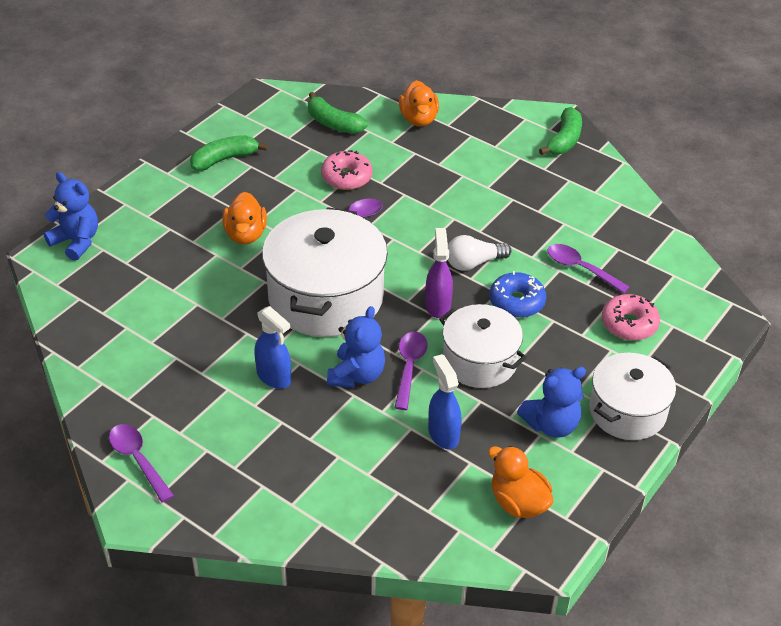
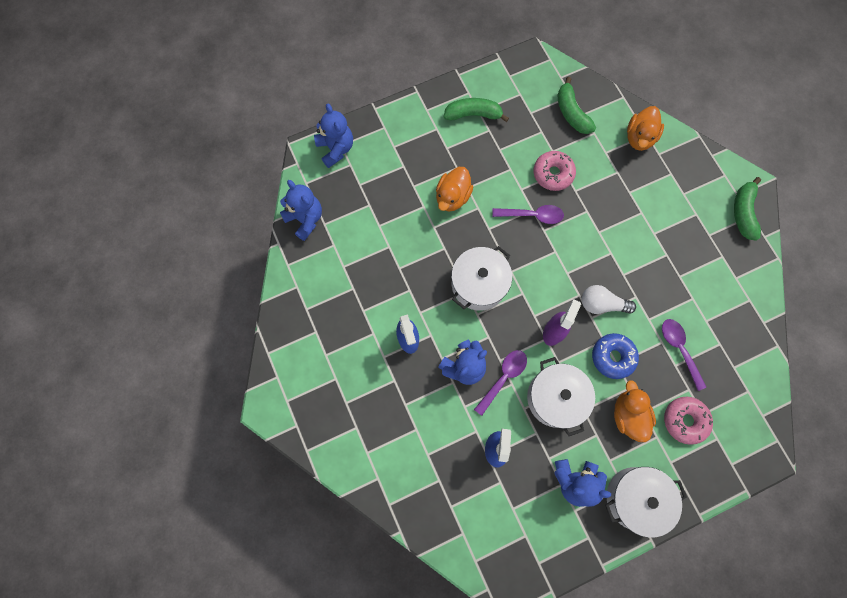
camera: 30 degrees right, 30 degrees up
(75, 317) = (305, 219): none -> blue teddy bear
(138, 460) = (289, 364): purple spoon -> none
(325, 297) = (478, 284): white pot -> white pot, size x0.62
(518, 502) = (514, 533): orange duck -> orange duck (628, 415)
(564, 140) = (743, 212): green banana -> green banana turned 135 degrees clockwise

